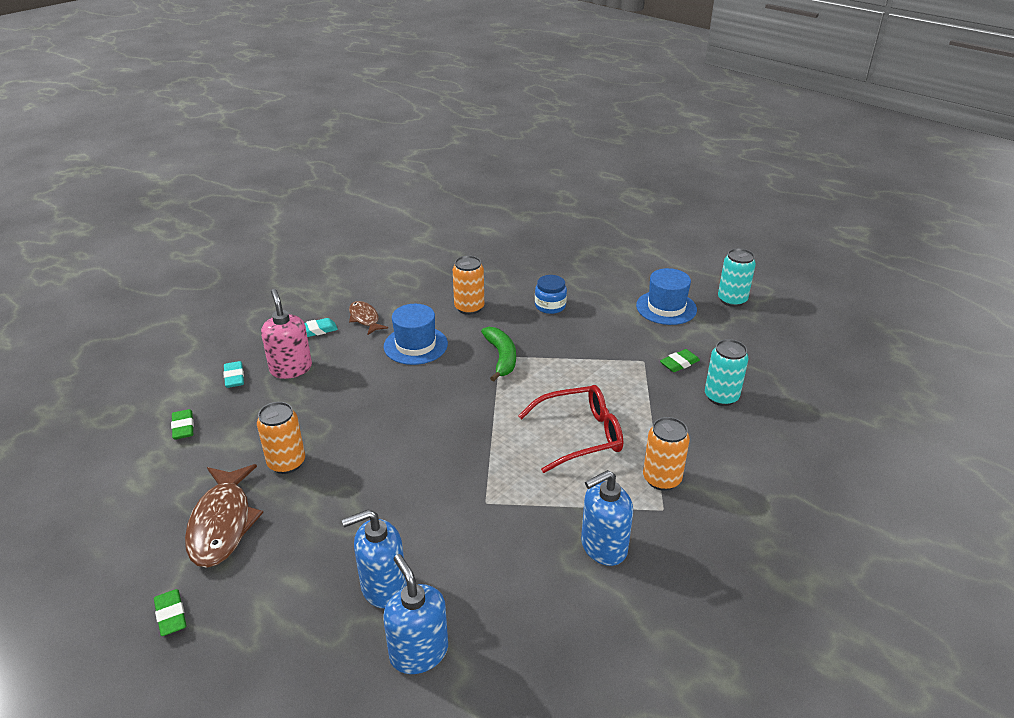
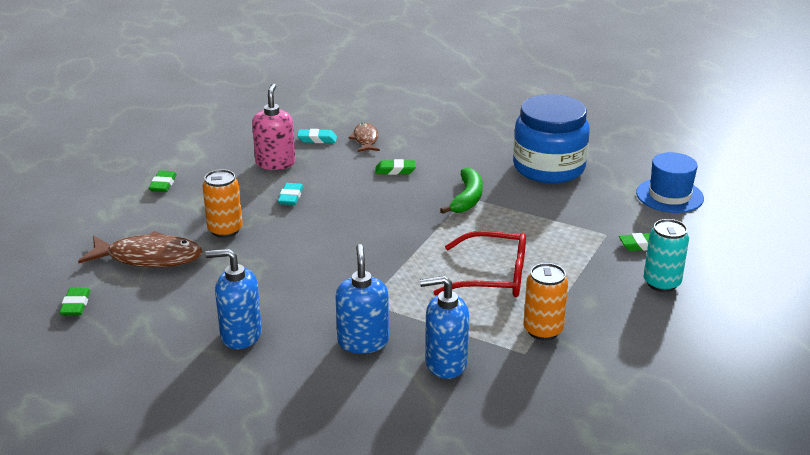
camera: 25 degrees right, 5 degrees down
(222, 524) = (149, 258): brown fish -> brown fish turned 105 degrees counterclockwise
(234, 377) = (225, 158): turquoise eraser -> turquoise eraser (290, 197)
(415, 345) = (395, 170): blue hat -> green eraser
(419, 652) = (237, 385): blue soap dispenser -> blue soap dispenser (363, 342)
(469, 308) = (468, 152): orange can -> none
(550, 306) = (549, 167): blue jar -> blue jar, size x2.19
(732, 300) = (750, 205): turquoise can -> none

